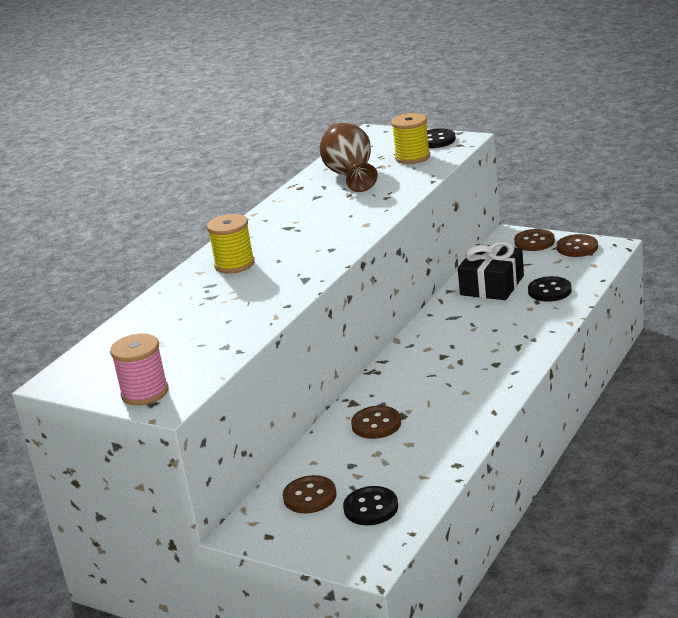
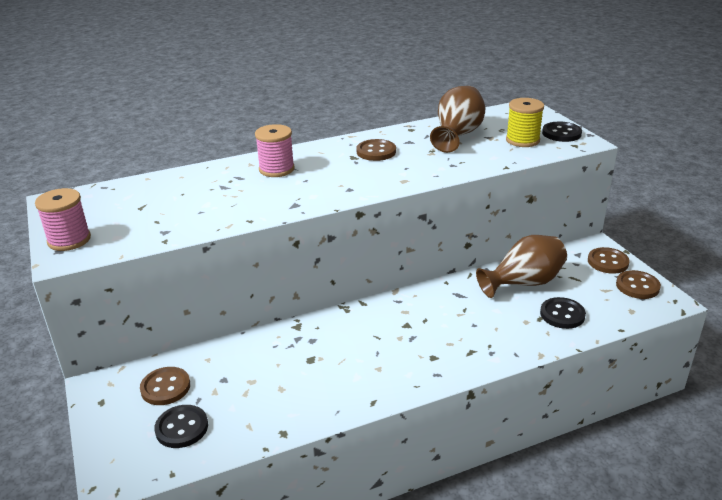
camera: 35 degrees right, 5 degrees up
(234, 264) = (276, 169): yellow spool -> pink spool
(376, 424) = (285, 355): brown button -> brown button (376, 152)
(492, 285) = (524, 283): black gift -> brown vase

